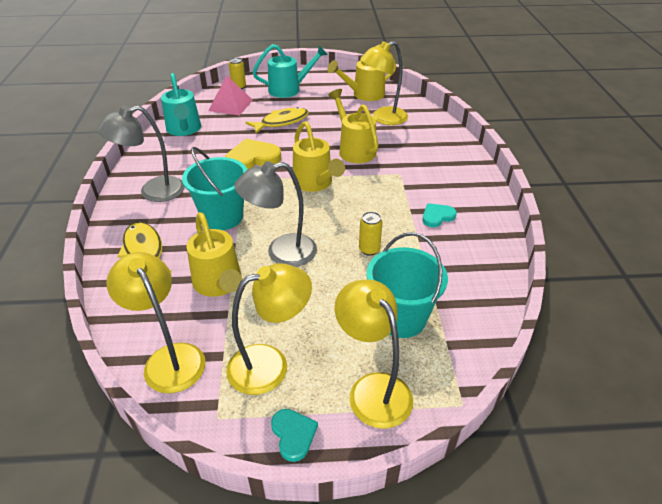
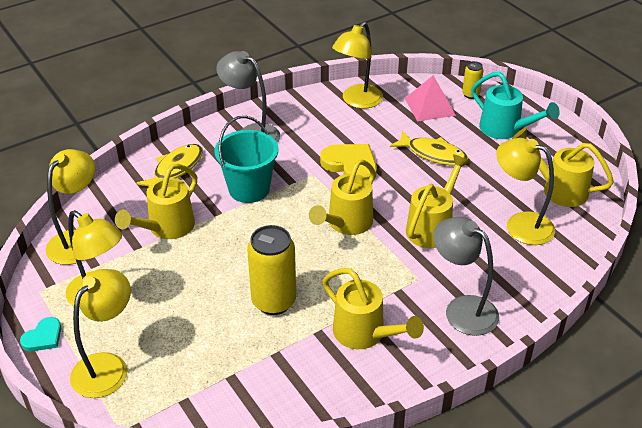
camera: 60 degrees right, 0 degrees up
(184, 130) = (357, 101): turquoise watering can -> yellow lamp
(281, 252) = (228, 246): grey lamp -> grey lamp (462, 309)
(369, 249) = (273, 301): yellow can -> yellow can, size x1.96
(401, 318) = (196, 356): turquoise bucket -> none
(437, 216) = (364, 334): turquoise heart -> yellow watering can

